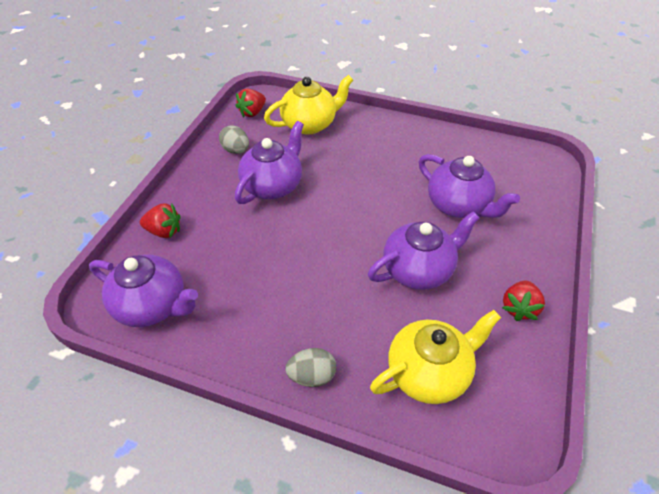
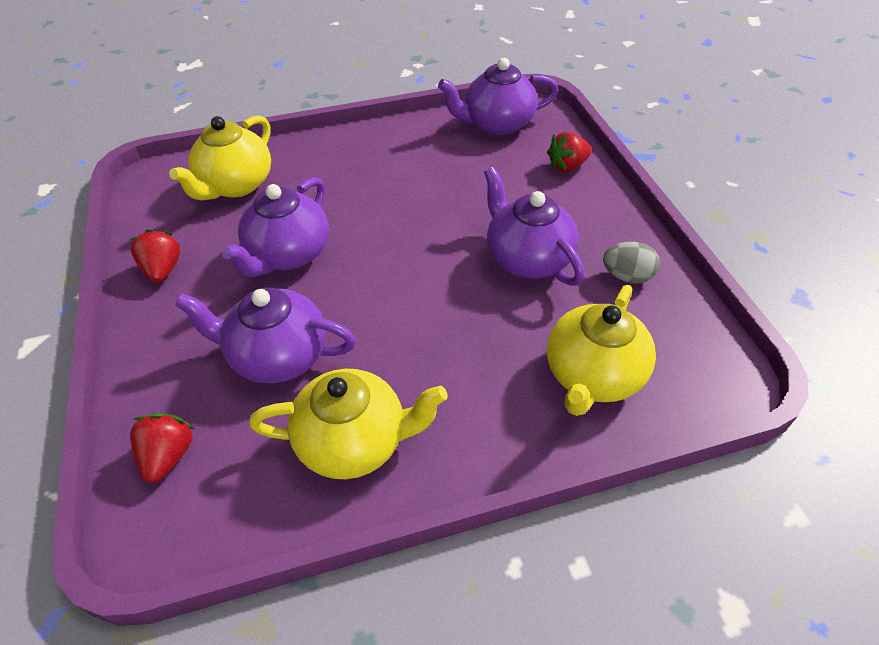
camera: 145 degrees right, 0 degrees up
(252, 112) = (694, 346): red strawberry -> red strawberry (169, 456)
(273, 185) = (527, 258): purple teapot -> purple teapot turned 150 degrees clockwise
(312, 376) = (330, 144): grey egg -> none
(439, 151) = (354, 441): none -> yellow teapot

